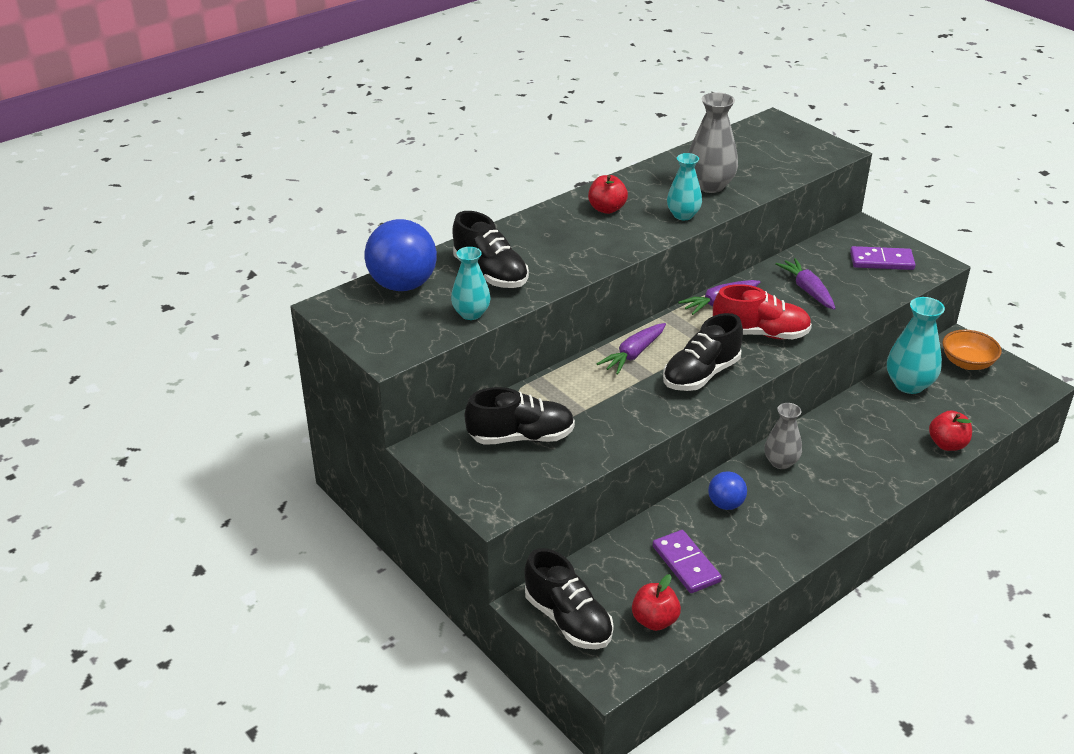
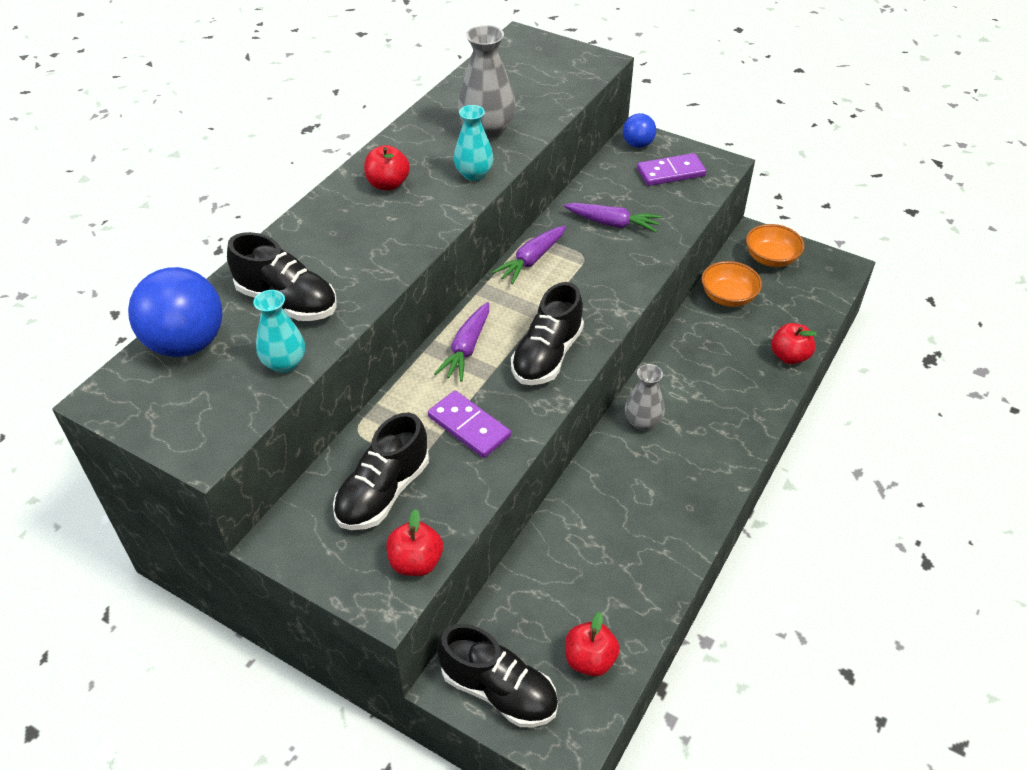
camera: 20 degrees left, 10 degrees up
(521, 437) = (383, 492): black shoe -> black shoe turned 150 degrees clockwise
(527, 490) = (416, 562): none -> red apple
(686, 564) = (595, 577): purple domino -> purple domino (469, 427)
(725, 504) = (608, 489): blue ball -> blue ball (637, 144)
(760, 334) = (588, 288): red shoe -> none
(807, 290) = (613, 223): purple carrot -> purple carrot turned 150 degrees clockwise
(909, 384) = (728, 297): turquoise vase -> orange bowl

